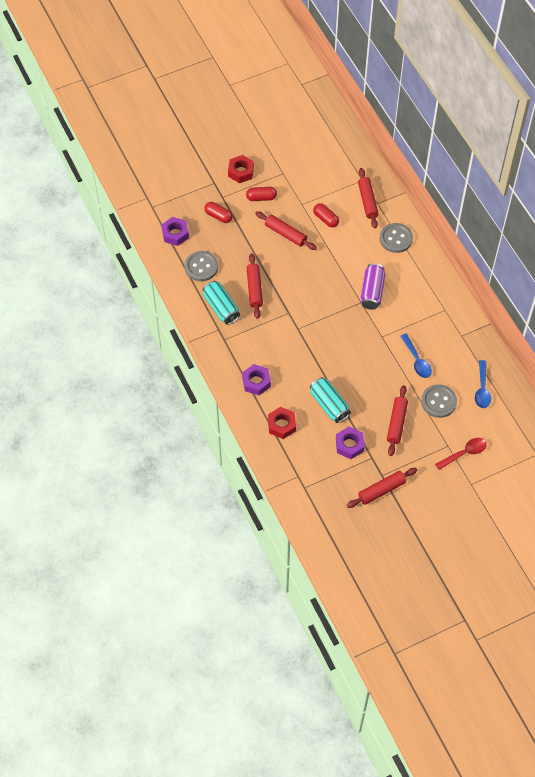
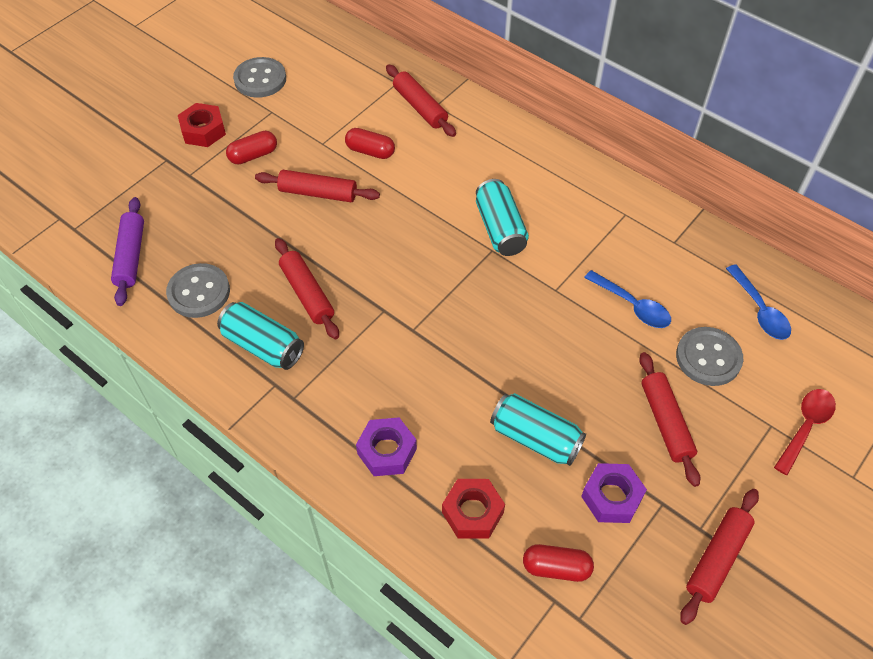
camera: 25 degrees left, 5 degrees down
(175, 234) = (131, 256): purple nut -> purple rolling pin
(218, 216) = (195, 204): red capsule -> red capsule (556, 568)
(372, 292) = (500, 229): purple can -> turquoise can
(396, 239) = (491, 142): grey button -> grey button (260, 79)

